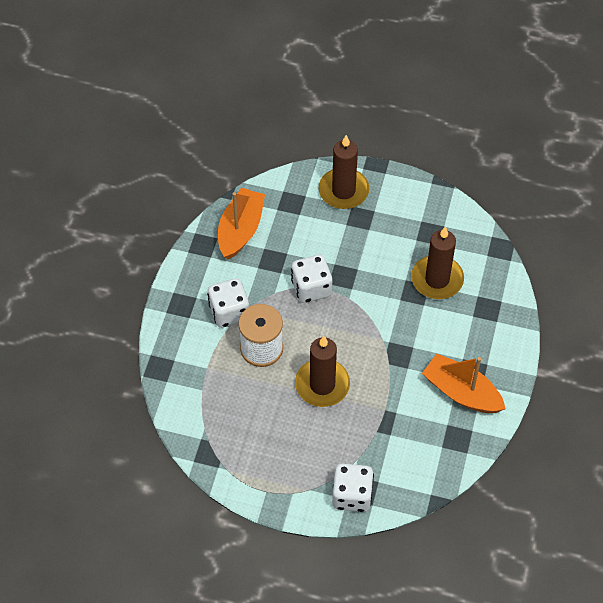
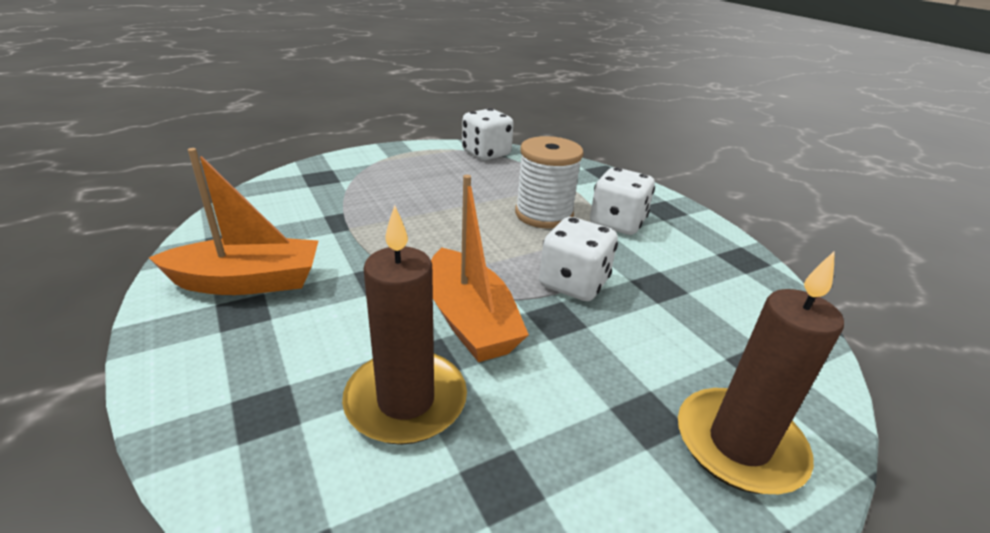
camera: 135 degrees right, 25 degrees down
(240, 230) = (743, 293): orange boat -> orange boat (470, 320)
(322, 385) = (445, 217): brown candle -> none
(352, 495) = (328, 171): white dice -> white dice (486, 154)

